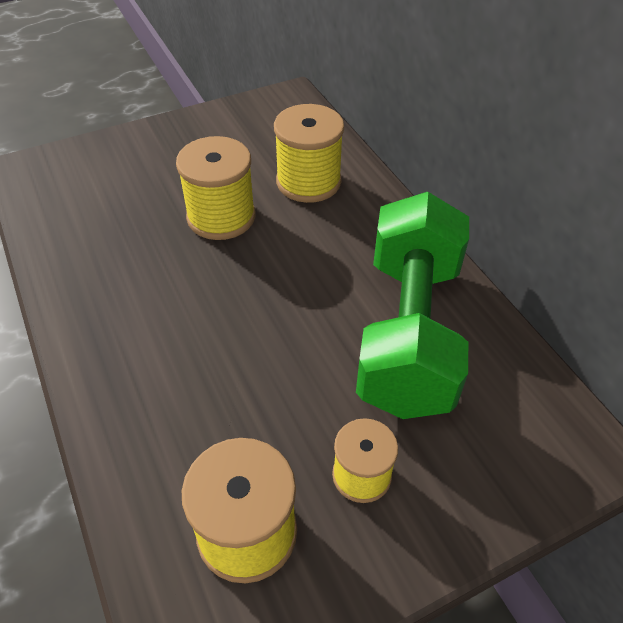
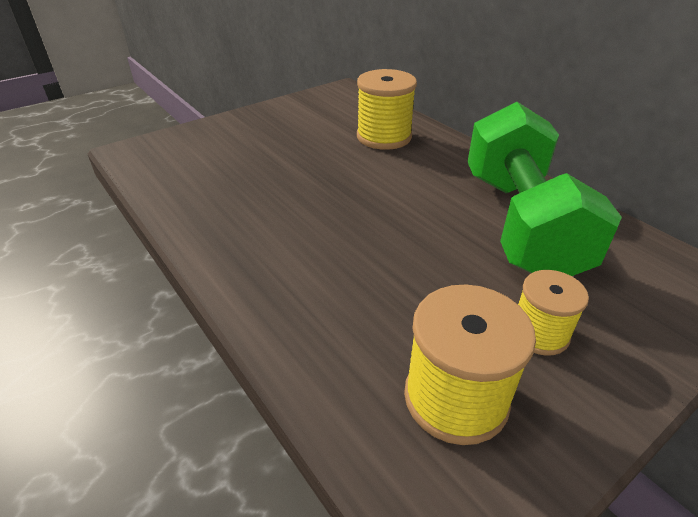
camera: 10 degrees left, 10 degrees down
(221, 217) = (320, 165): yellow spool -> none

